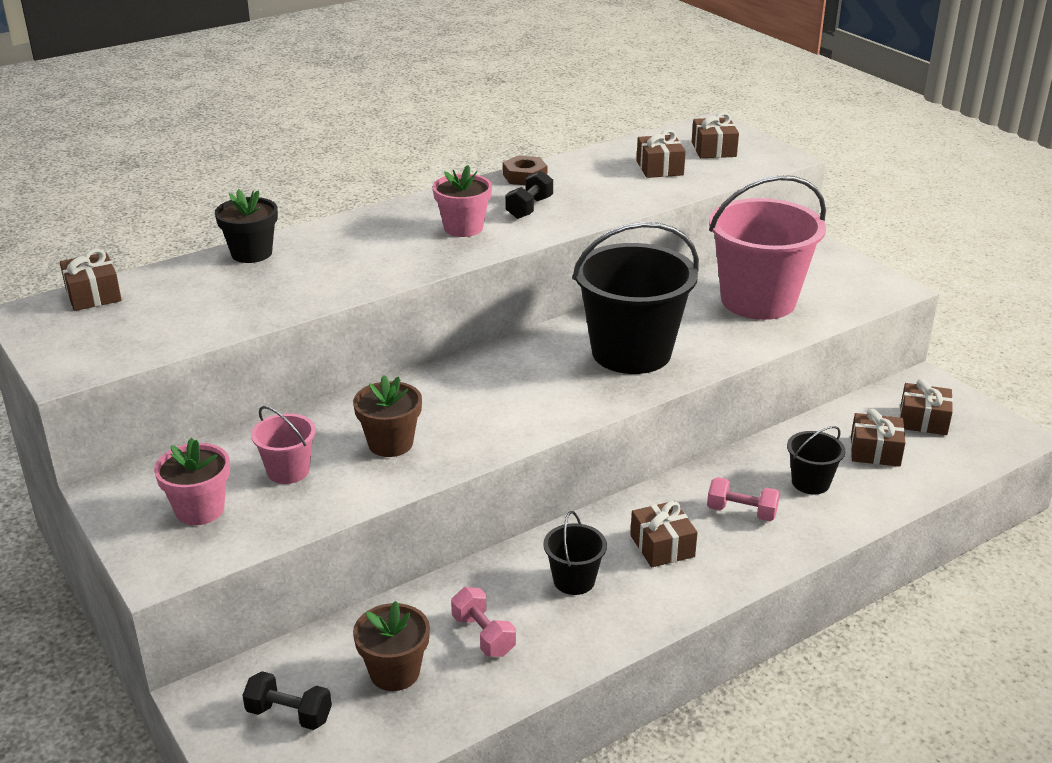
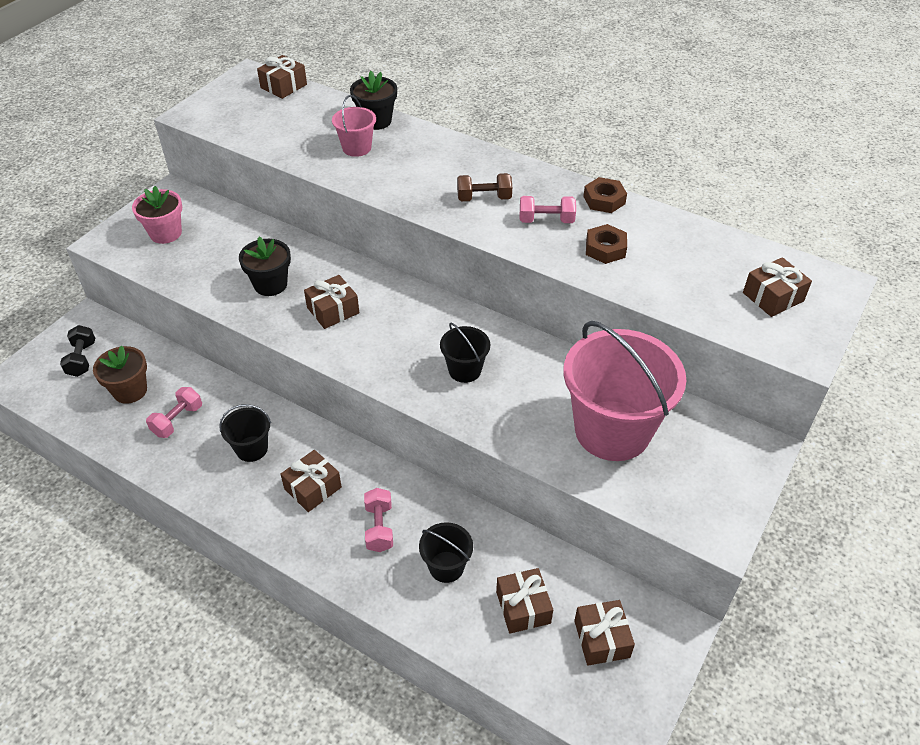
camera: 65 degrees right, 15 degrees up
(288, 471) = (219, 252): pink bucket -> pink bucket (356, 148)
(390, 443) = (270, 284): brown flower pot -> black flower pot
(463, 228) = (484, 198): pink flower pot -> brown dumbbell
(529, 208) = (546, 220): black dumbbell -> pink dumbbell
(595, 193) = (605, 249): none -> brown nut
(631, 352) = (464, 370): black bucket -> black bucket, size x0.46
(660, 168) = (695, 272): brown gift -> brown gift (333, 310)

